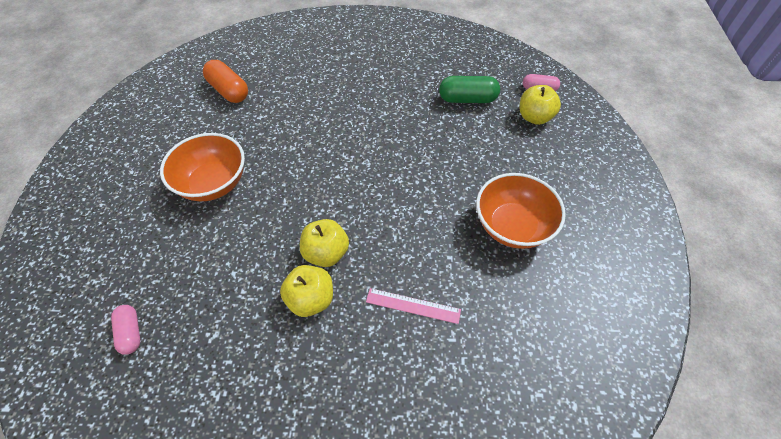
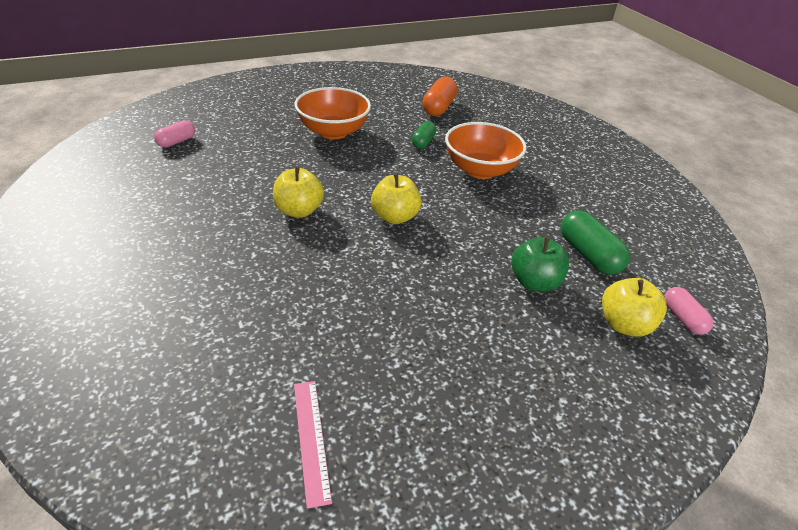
camera: 60 degrees right, 15 degrees down
(277, 125) = (423, 142): none -> green capsule
(311, 299) = (244, 216): yellow apple -> yellow apple (395, 217)
(413, 305) = (268, 283): pink ruler -> pink ruler (311, 439)
(481, 140) = (534, 282): none -> green apple
(512, 226) = (422, 341): orange bowl -> orange bowl (480, 170)

